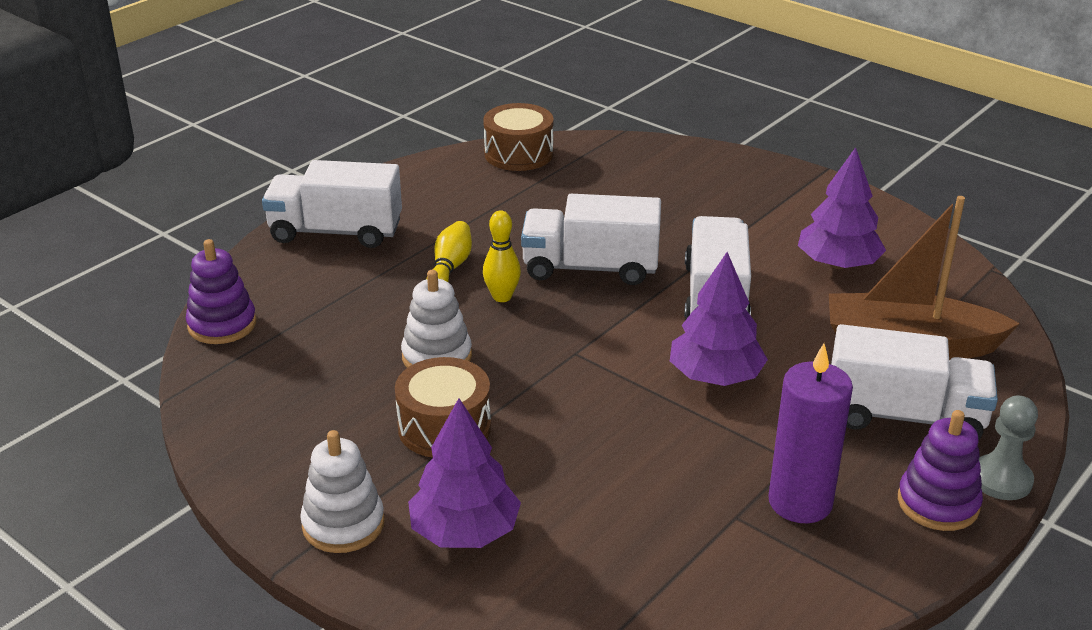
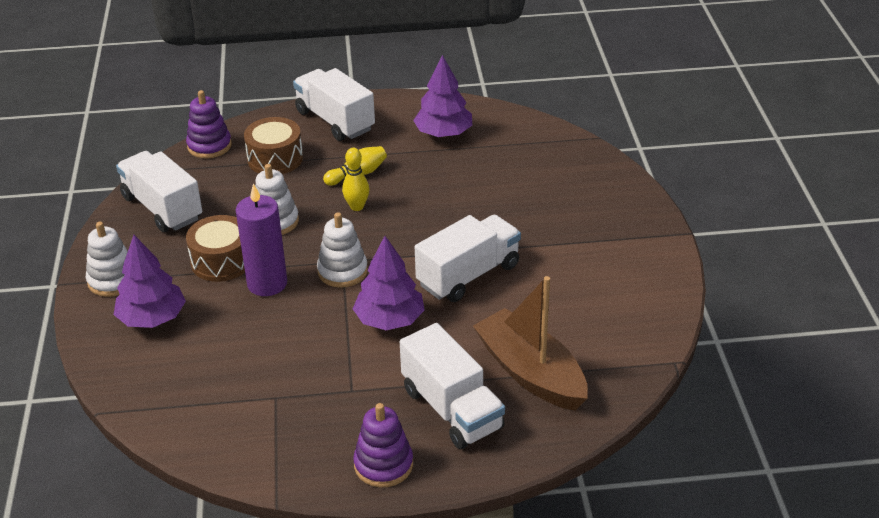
camera: 45 degrees right, 5 degrees up
(518, 154) = (507, 121): brown drum -> brown drum (275, 159)
(590, 268) = (429, 216): white truck -> white truck (162, 208)
(592, 361) = (342, 271): none -> white stacking toy
(800, 502) = (317, 413): purple candle -> purple candle (267, 283)
(838, 264) = (578, 299): purple tree -> purple tree (443, 134)
(1001, 479) = (440, 479): grey pawn -> none

